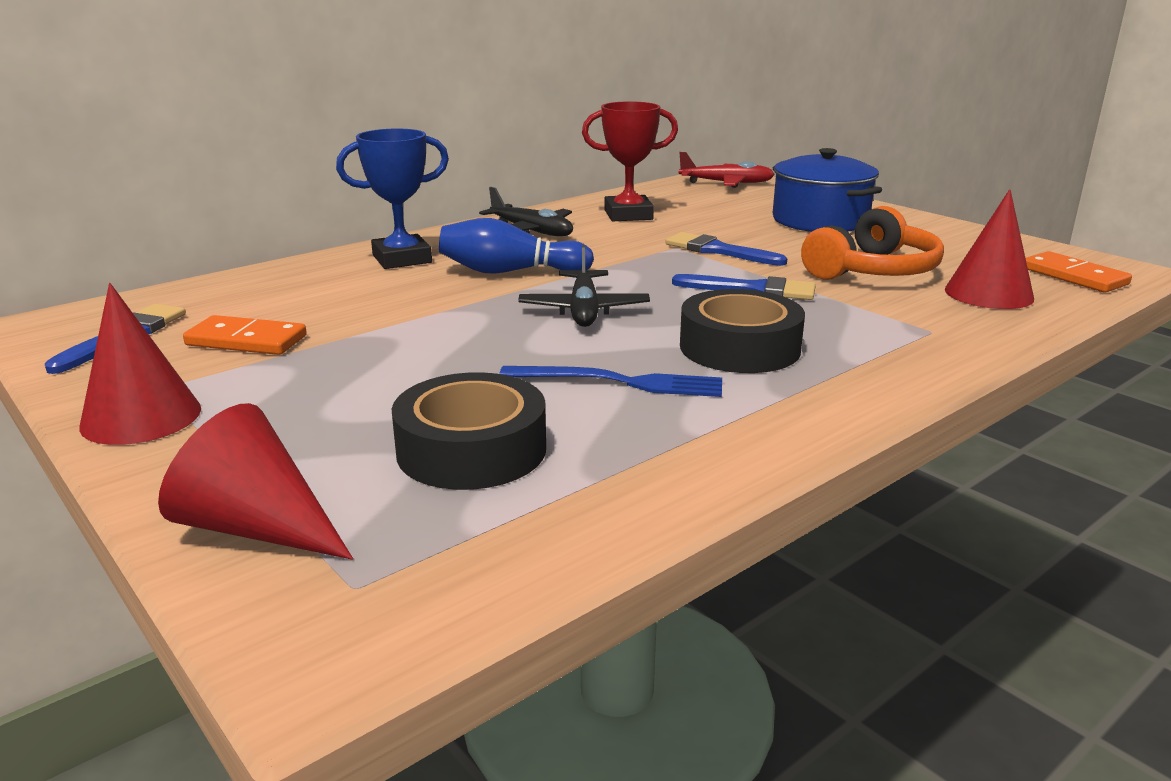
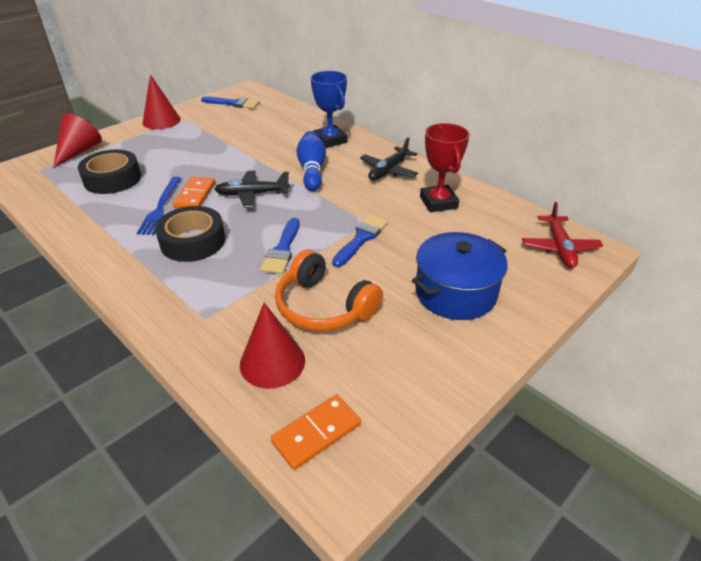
camera: 85 degrees right, 15 degrees up
(246, 341) = (225, 124): orange domino -> orange domino (195, 195)

